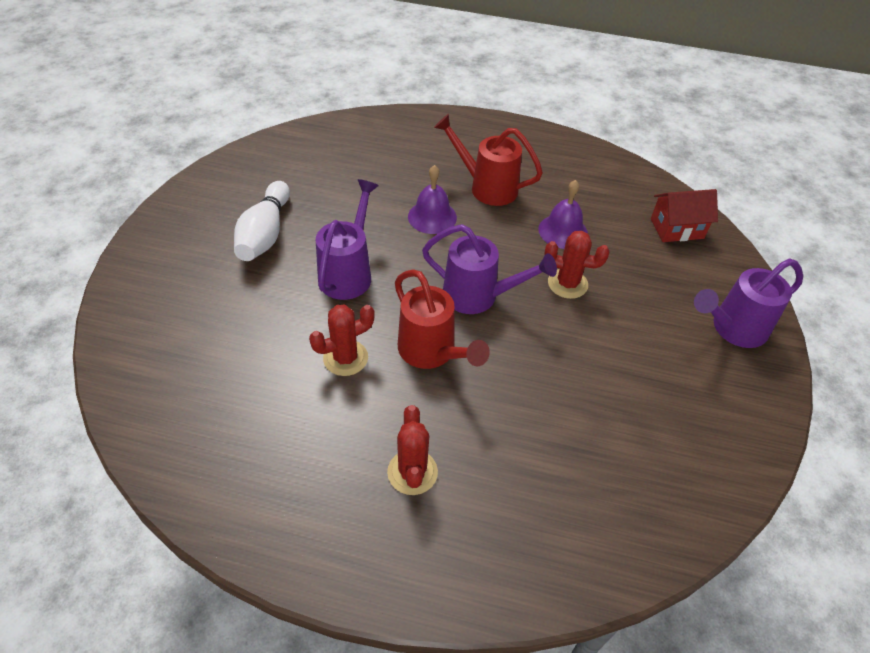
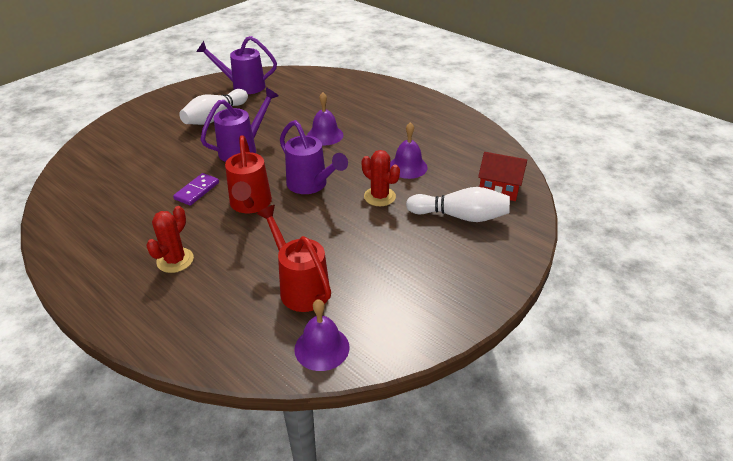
camera: 30 degrees right, 10 degrees down
(345, 358) = (197, 191): red cactus -> purple domino
(487, 187) = (379, 129): red watering can -> red watering can (300, 287)
(669, 278) = (460, 216): none -> white bowling pin
(676, 509) = (322, 348): none -> purple bell
(733, 329) = (481, 261): purple watering can -> purple watering can (243, 86)

